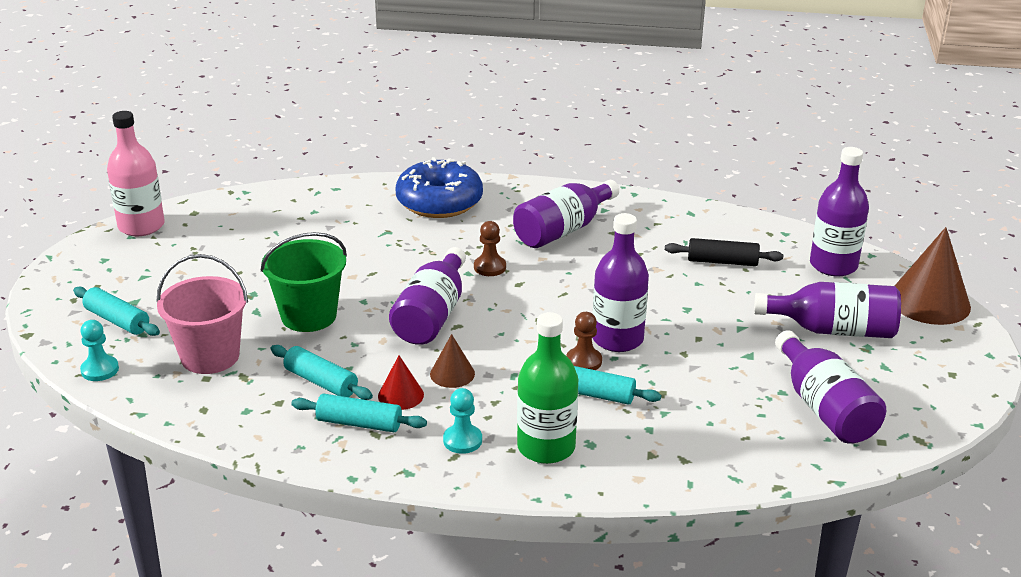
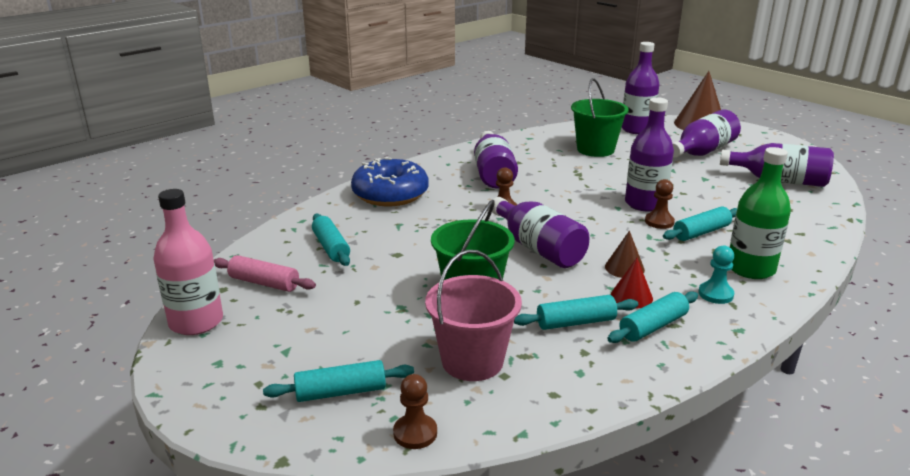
camera: 50 degrees left, 5 degrees down
(100, 370) = (415, 433): turquoise pawn -> brown pawn
(220, 223) = (264, 283): none -> pink rolling pin
(307, 222) = (331, 247): none -> turquoise rolling pin
(722, 262) = (595, 149): black rolling pin -> green bucket

